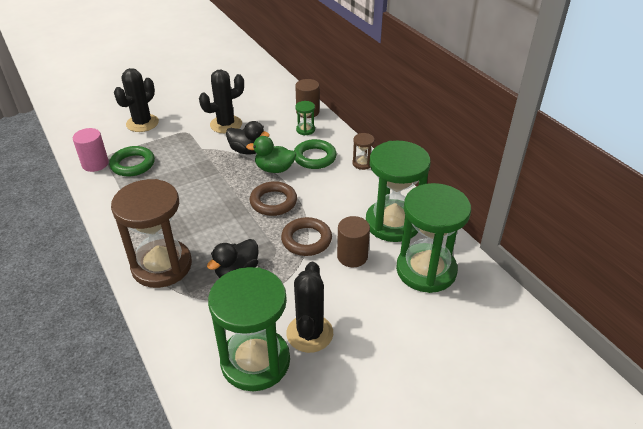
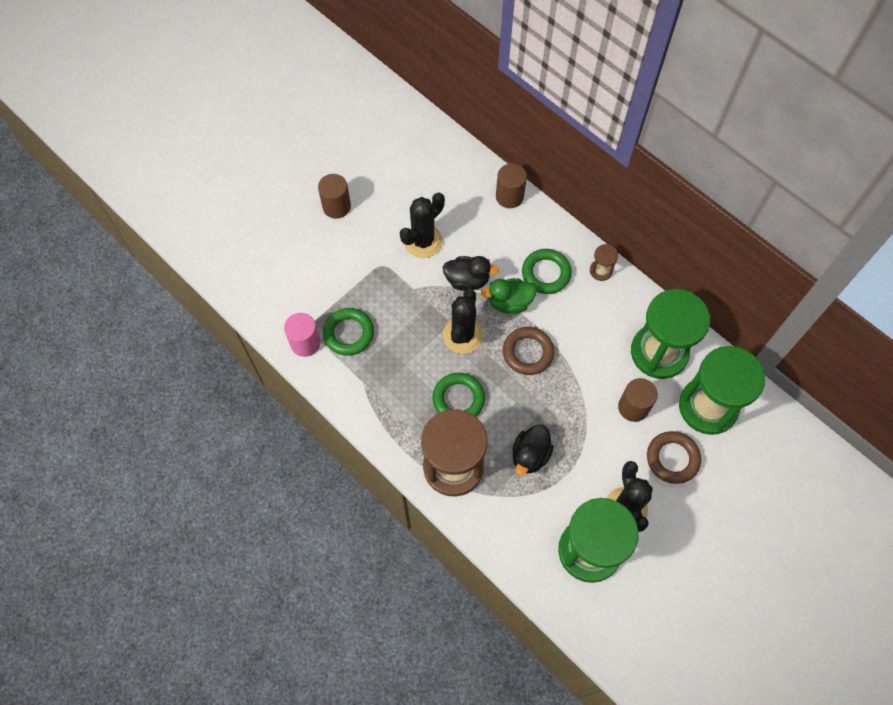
camera: 15 degrees left, 25 degrees up
(142, 123) = (323, 262): black cactus -> black cactus (462, 335)
(173, 97) = (336, 206): none -> brown cylinder
(195, 220) = (458, 399): none -> green ring
(305, 130) = (518, 229): green hourglass -> none
(306, 240) = (581, 397): brown ring -> brown ring (672, 458)

